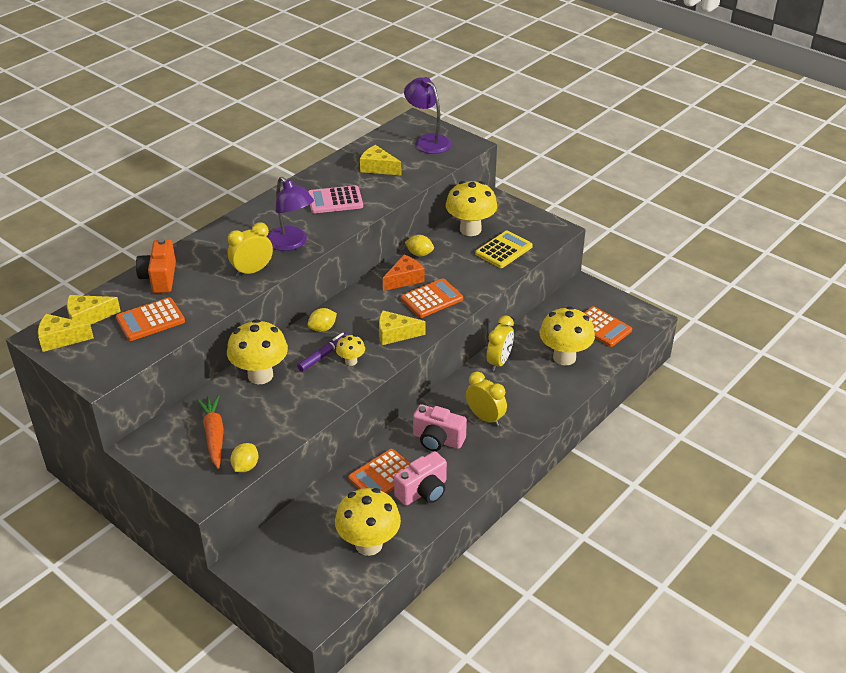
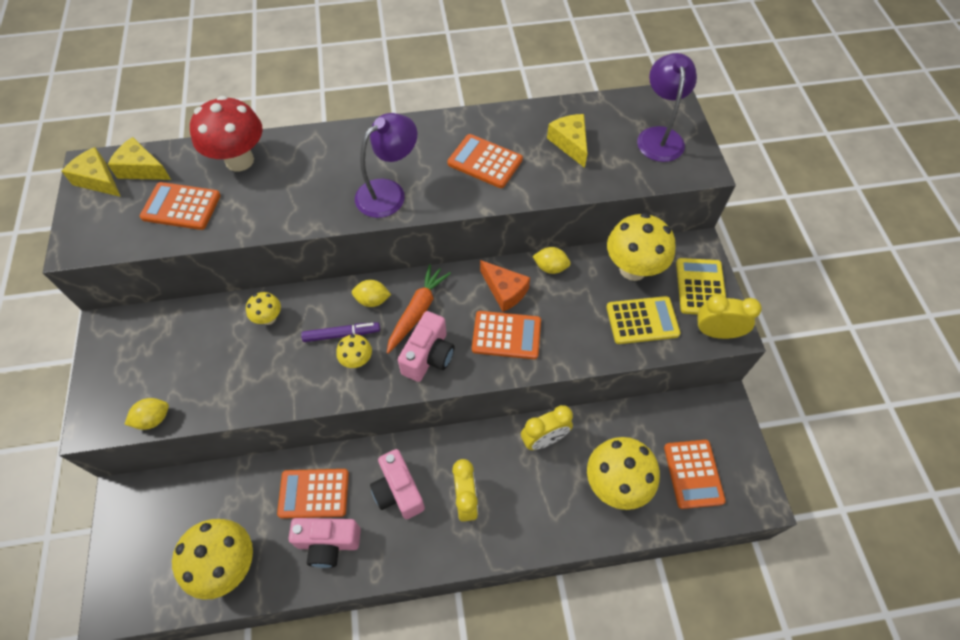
camera: 40 degrees right, 20 degrees up
(160, 278) = (239, 160): orange camera -> red mushroom
(214, 435) = (167, 360): orange carrot -> orange carrot (417, 311)
(252, 271) = (320, 204): yellow clock -> yellow clock (716, 332)
(260, 375) = (269, 318): yellow mushroom -> yellow mushroom, size x0.50
(291, 243) = (389, 192): purple lamp -> purple lamp turned 135 degrees counterclockwise
(335, 200) = (485, 162): pink calculator -> orange calculator
(395, 334) = (428, 356): yellow cheese -> pink camera
(404, 279) = (505, 291): orange cheese -> orange cheese turned 45 degrees clockwise
(419, 254) = (550, 267): yellow lemon -> yellow lemon turned 45 degrees counterclockwise
(519, 218) = (700, 287): none -> yellow calculator

